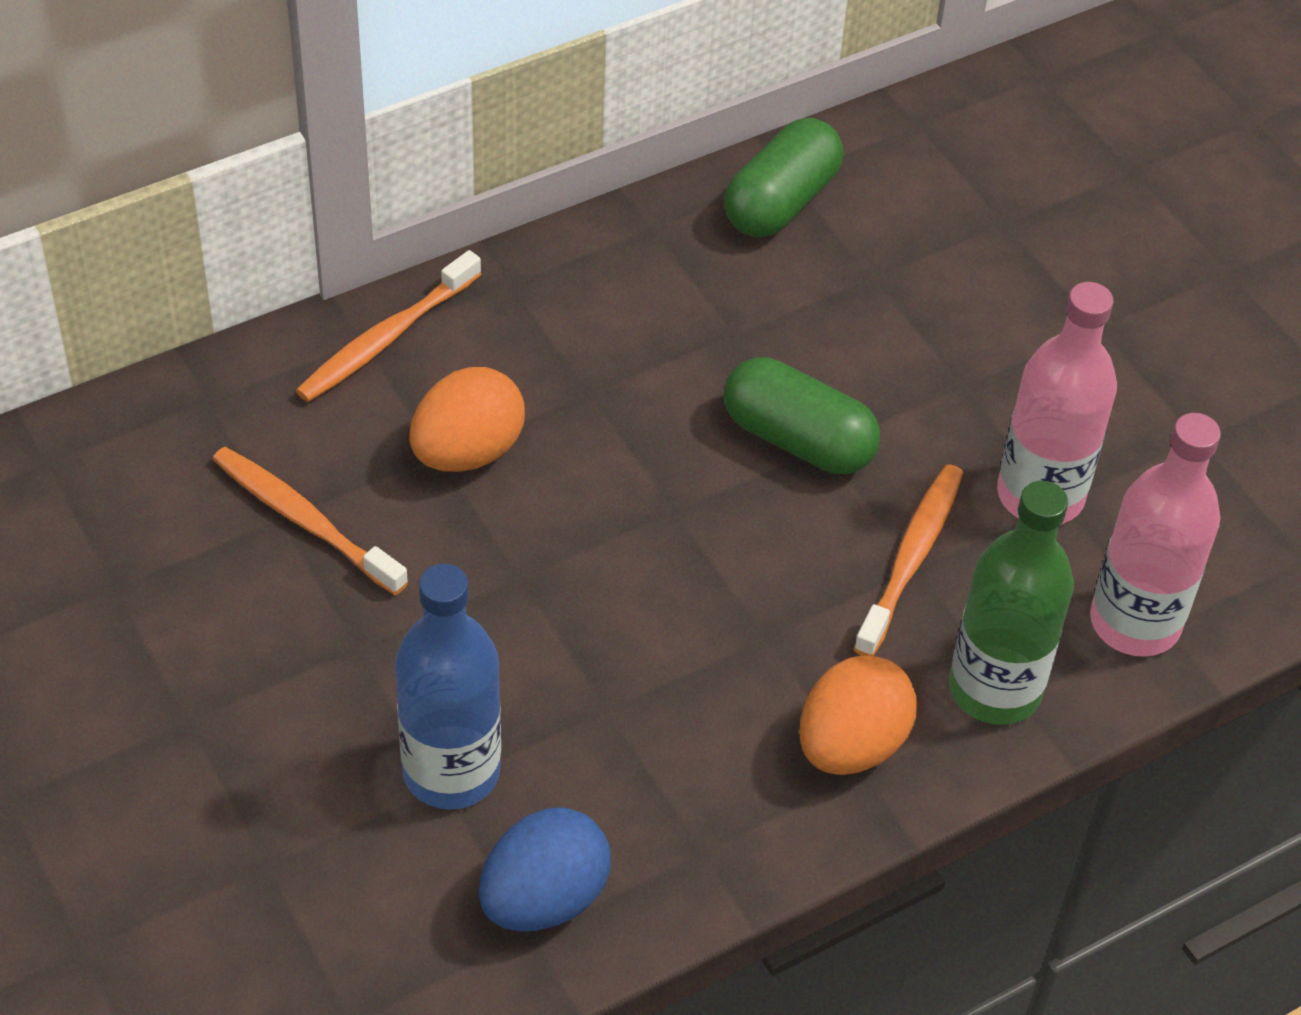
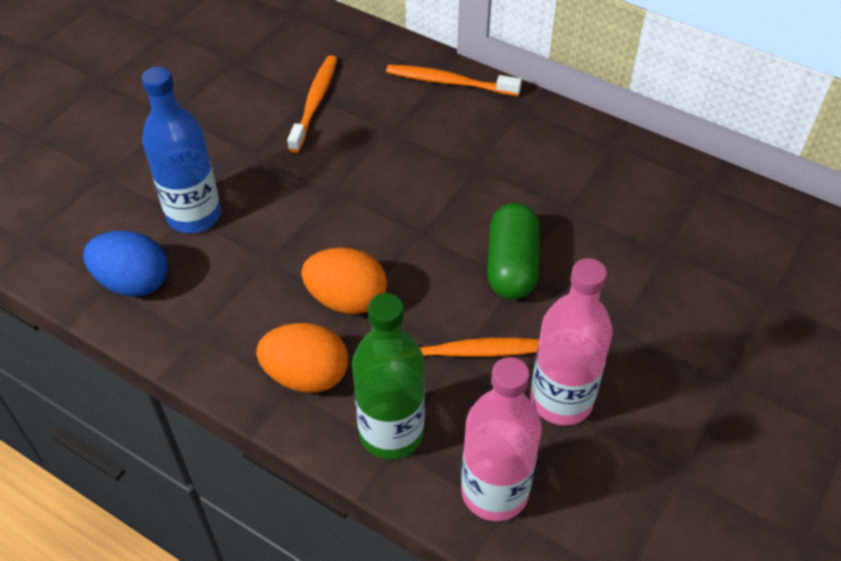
camera: 65 degrees right, 0 degrees up
(467, 452) = (399, 139): orange egg -> orange egg (347, 299)
(781, 202) = (683, 189): green capsule -> none

